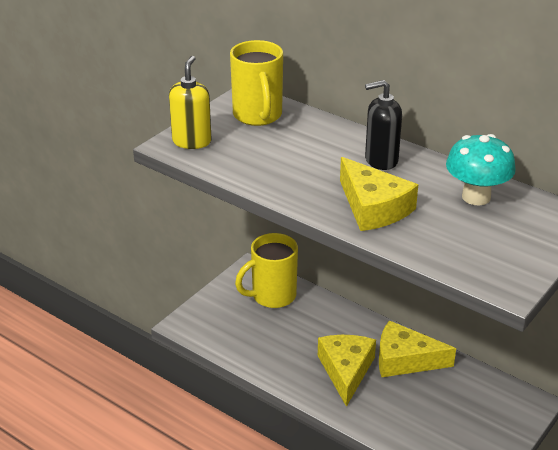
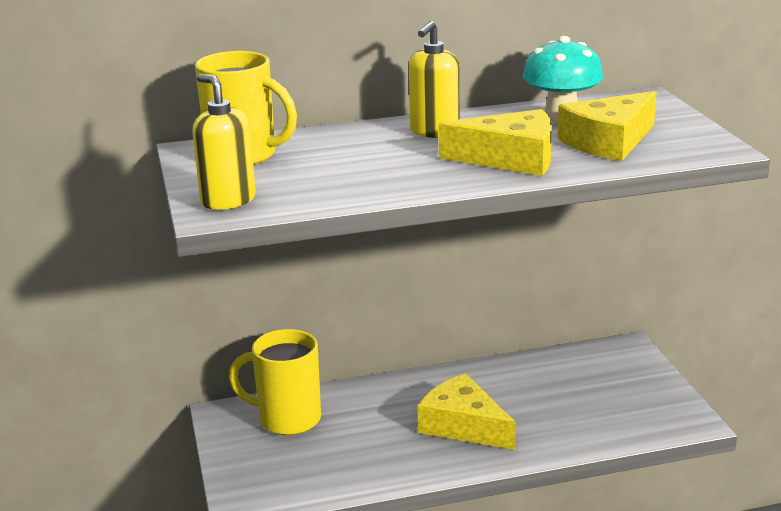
camera: 50 degrees left, 10 degrees down
(272, 296) = (287, 419): yellow mug -> yellow mug turned 90 degrees clockwise
(381, 160) = (434, 132): black soap dispenser -> yellow soap dispenser
(405, 360) = (491, 385): yellow cheese -> yellow cheese (609, 142)

